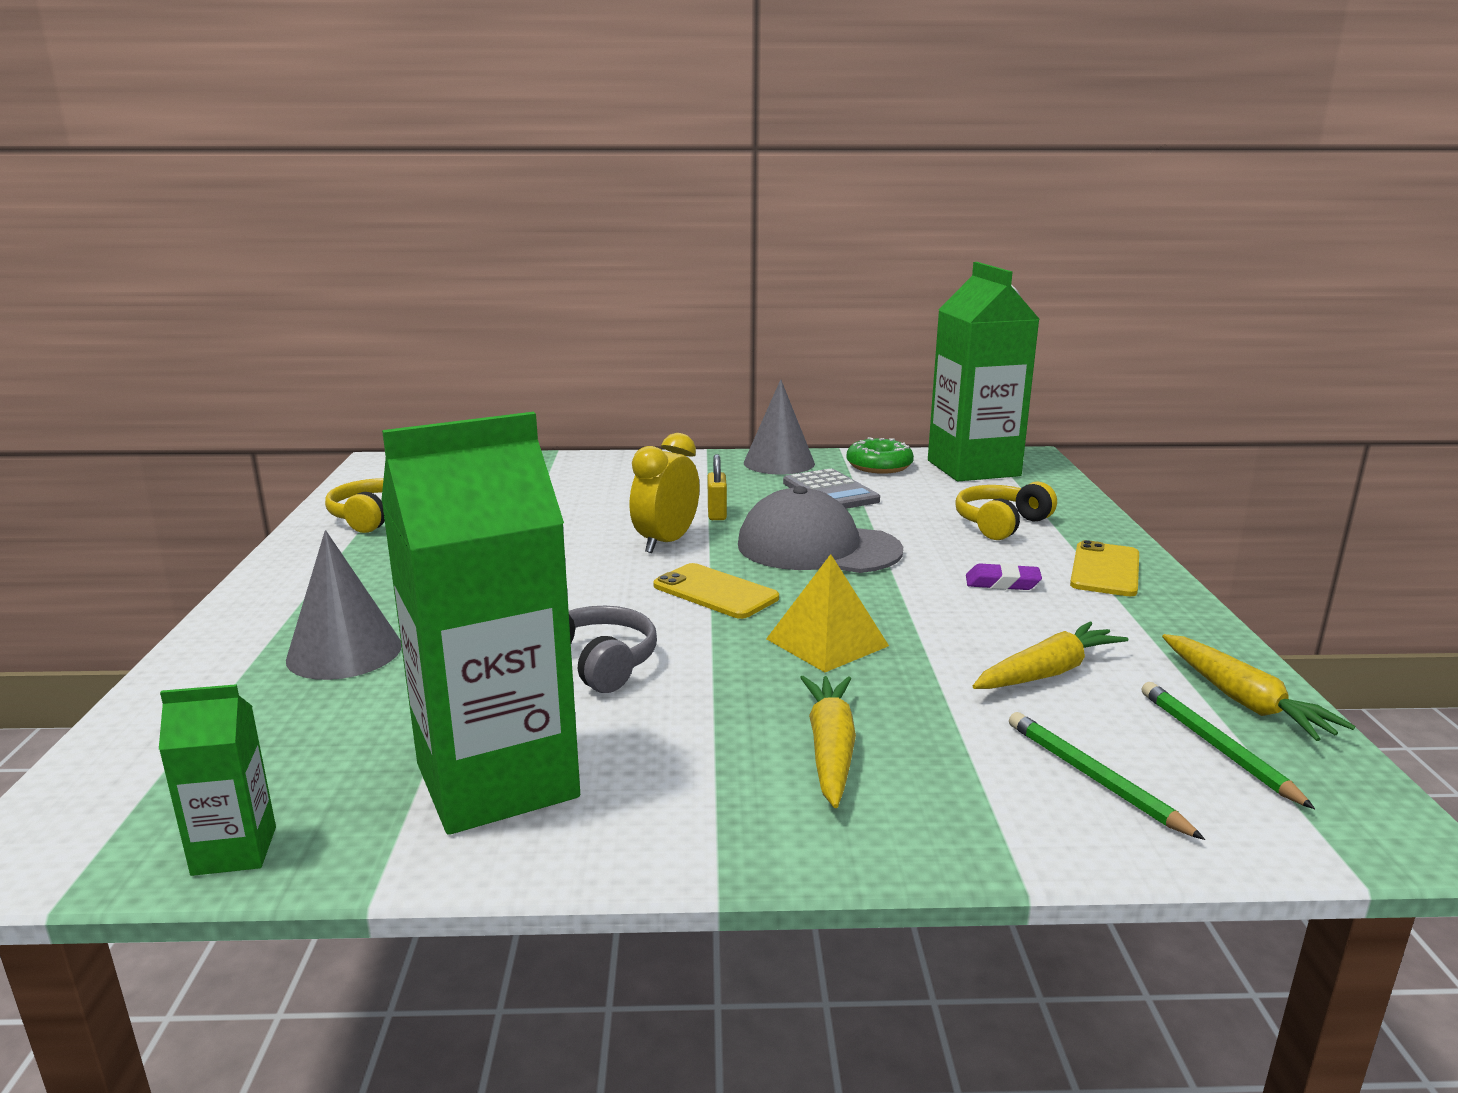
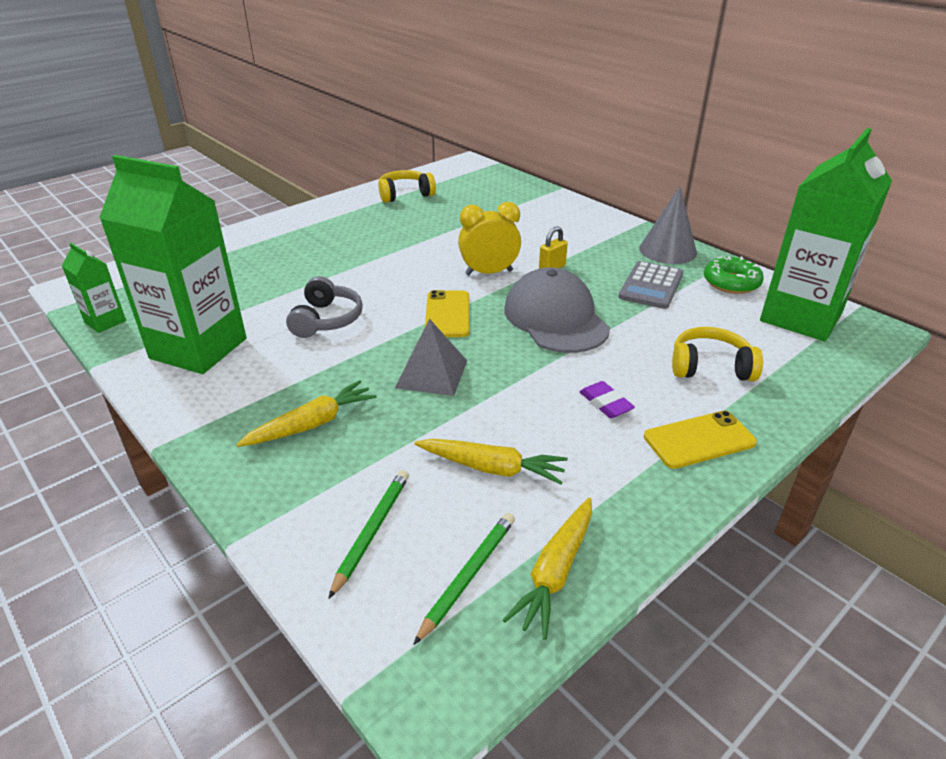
camera: 50 degrees right, 15 degrees up
(344, 652) = (268, 260): grey cone -> none
(827, 642) = (432, 374): yellow pyramid -> grey pyramid

